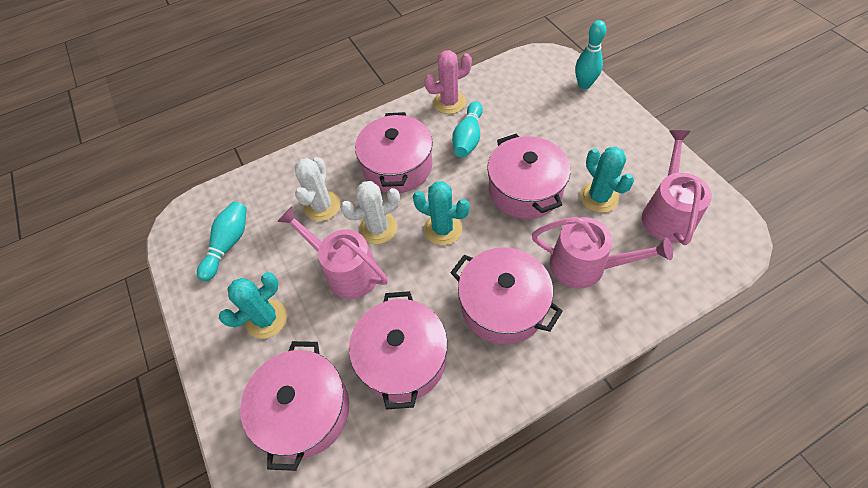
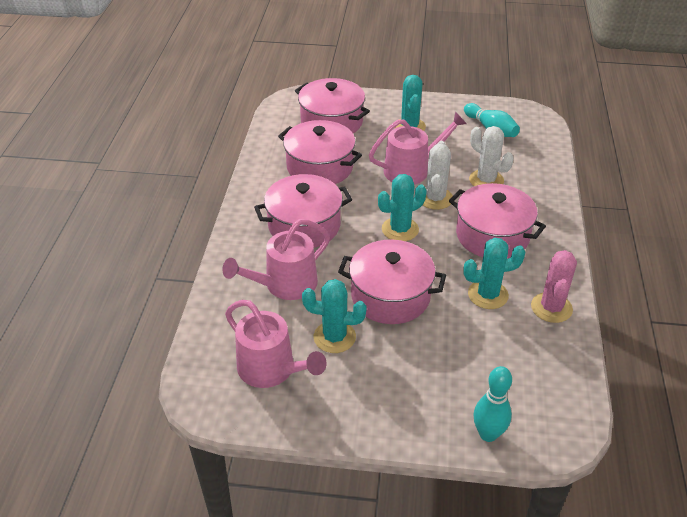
camera: 120 degrees right, 15 degrees down
(468, 138) = (488, 295): turquoise bowling pin -> turquoise cactus

